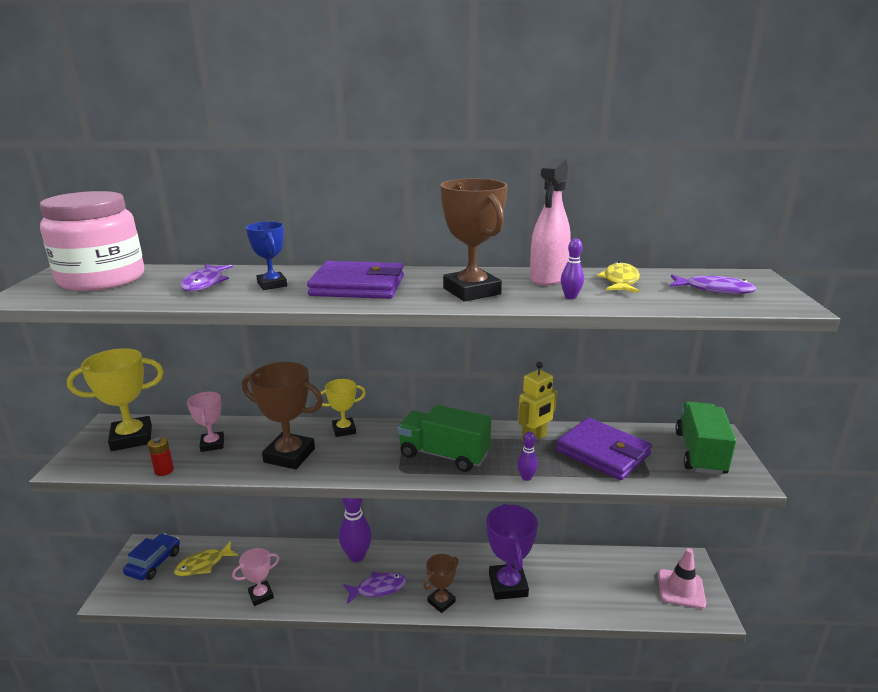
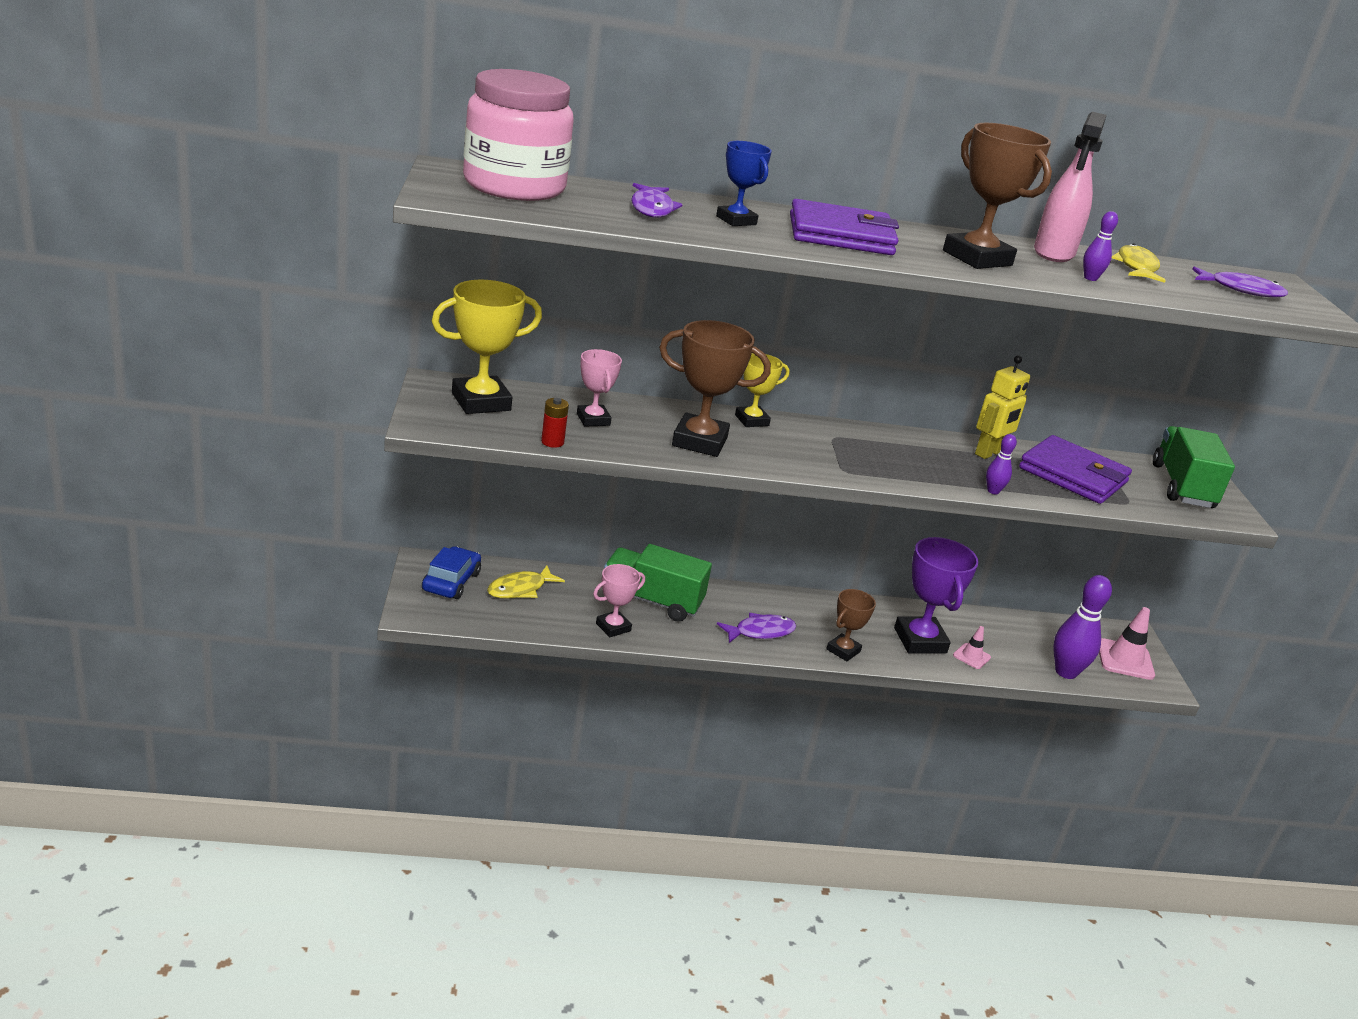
camera: 10 degrees left, 5 degrees up
(356, 556) = (720, 596): purple bowling pin -> purple bowling pin (1065, 672)
(444, 455) = (888, 459): green truck -> green truck (652, 601)
(548, 598) = (971, 656): none -> pink traffic cone

